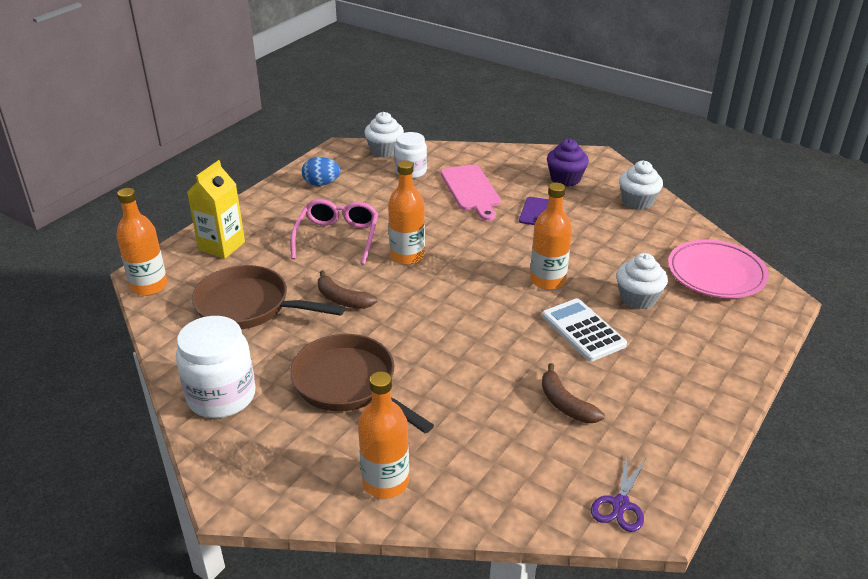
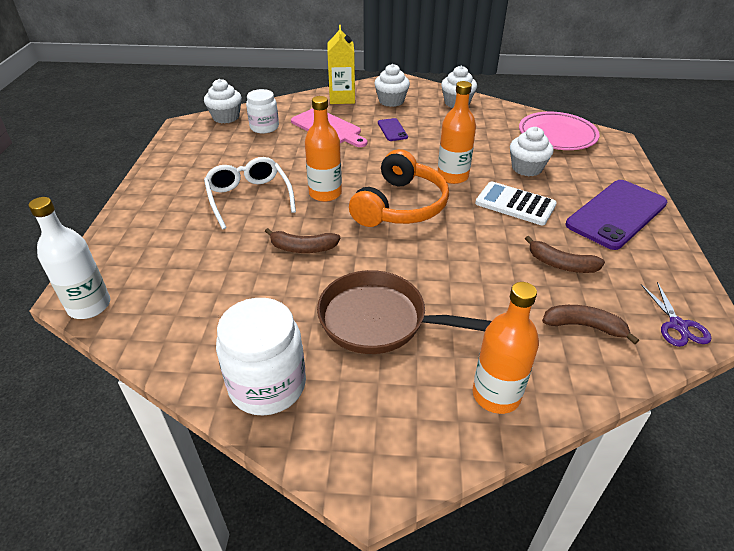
camera: 30 degrees left, 5 degrees up
(149, 286) = (89, 306): orange bottle -> white bottle
(222, 246) = (139, 241): yellow carton -> yellow carton (342, 98)
(249, 306) = (218, 287): brown pan -> none
(321, 184) = (192, 158): blue egg -> none
(337, 237) = (249, 197): pink glasses -> white glasses
(465, 292) = (400, 206): none -> orange headphones
(524, 465) = (584, 326): none -> brown banana
(565, 179) = (391, 101): purple cupcake -> white cupcake
(685, 380) = (616, 214): none -> purple phone

